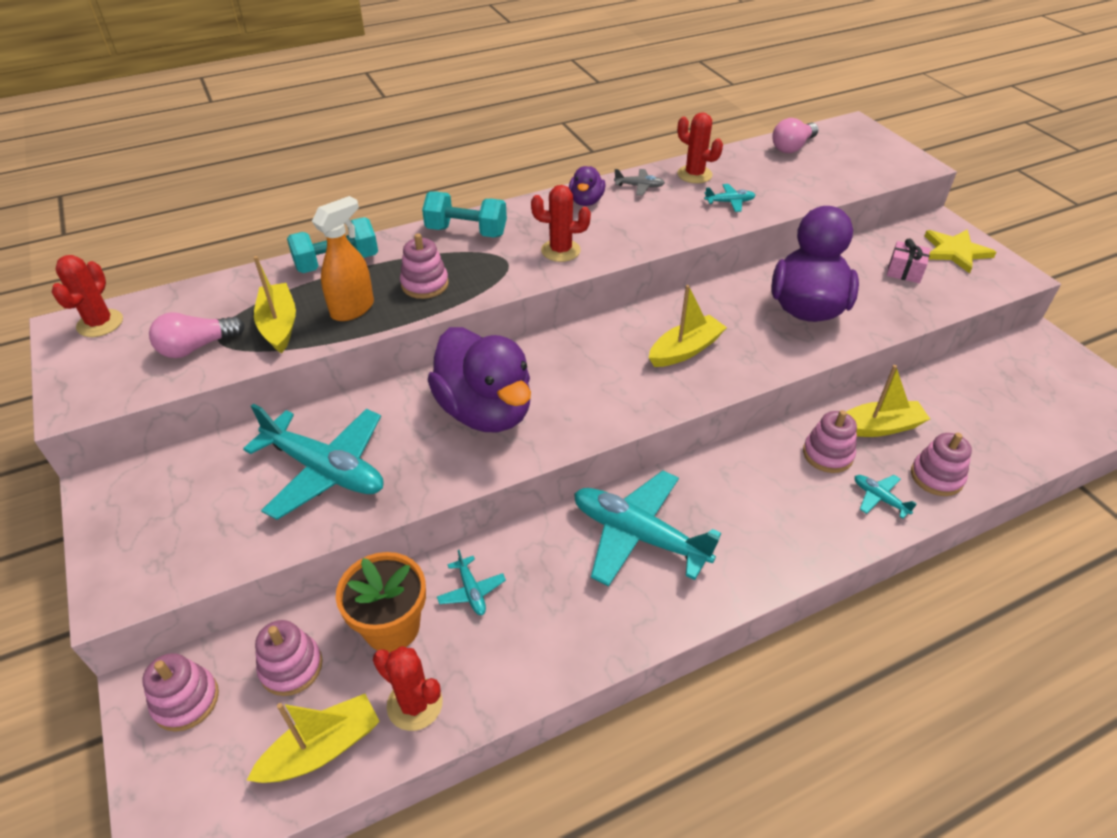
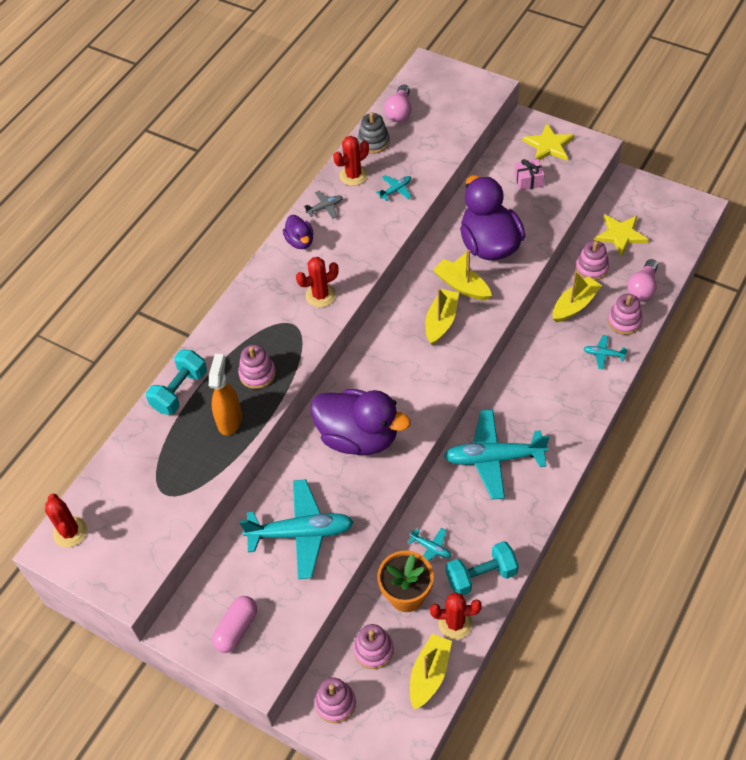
camera: 30 degrees left, 10 degrees up
(153, 526) = (236, 629): none -> pink capsule
(197, 347) = (158, 507): pink light bulb -> pink light bulb (642, 288)
(279, 325) = (194, 460): yellow boat -> yellow boat (462, 286)
(466, 232) = (243, 314): turquoise dumbbell -> turquoise dumbbell (481, 576)
(694, 174) = (353, 175): red cactus -> red cactus turned 45 degrees counterclockwise
(741, 159) = (373, 142): none -> grey stacking toy
(827, 454) = (559, 341): pink stacking toy -> pink stacking toy (591, 268)
(995, 385) = (620, 235): none -> yellow star

